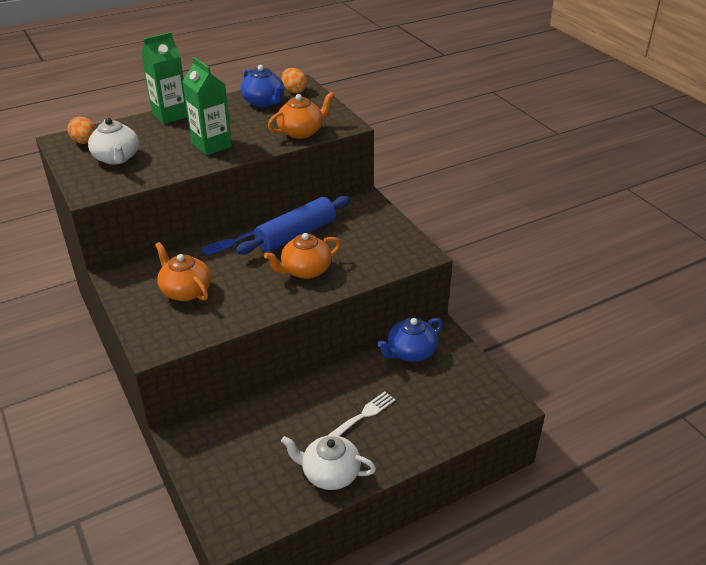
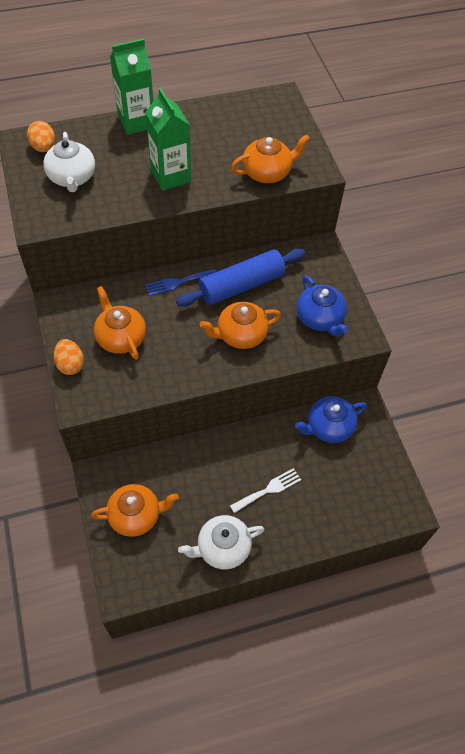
camera: 10 degrees right, 20 degrees up
(229, 463) = (136, 515): none -> orange teapot
(264, 102) = (237, 118): blue teapot -> blue teapot (320, 318)
(294, 91) = (273, 106): orange egg -> orange egg (70, 364)
(330, 473) = (222, 548): white teapot -> white teapot turned 45 degrees counterclockwise

